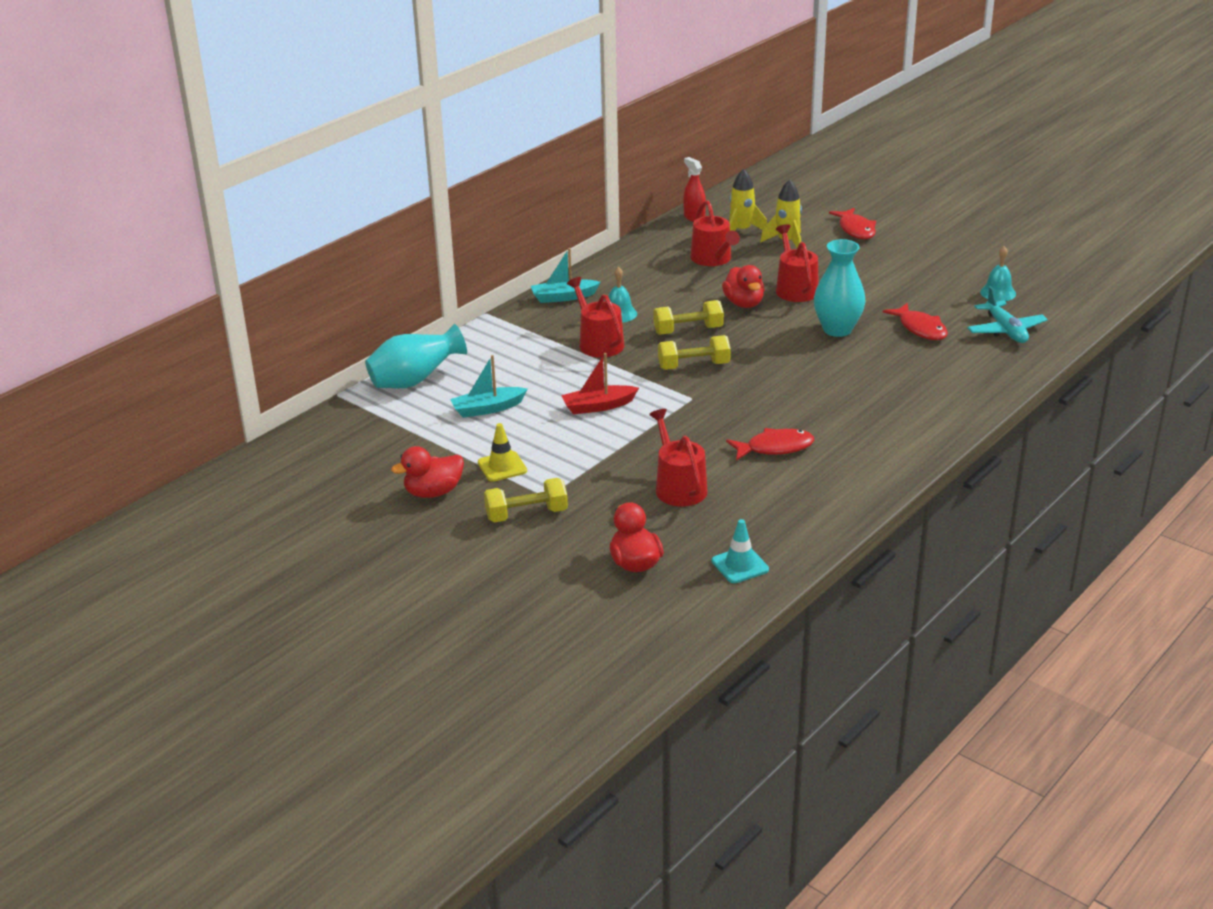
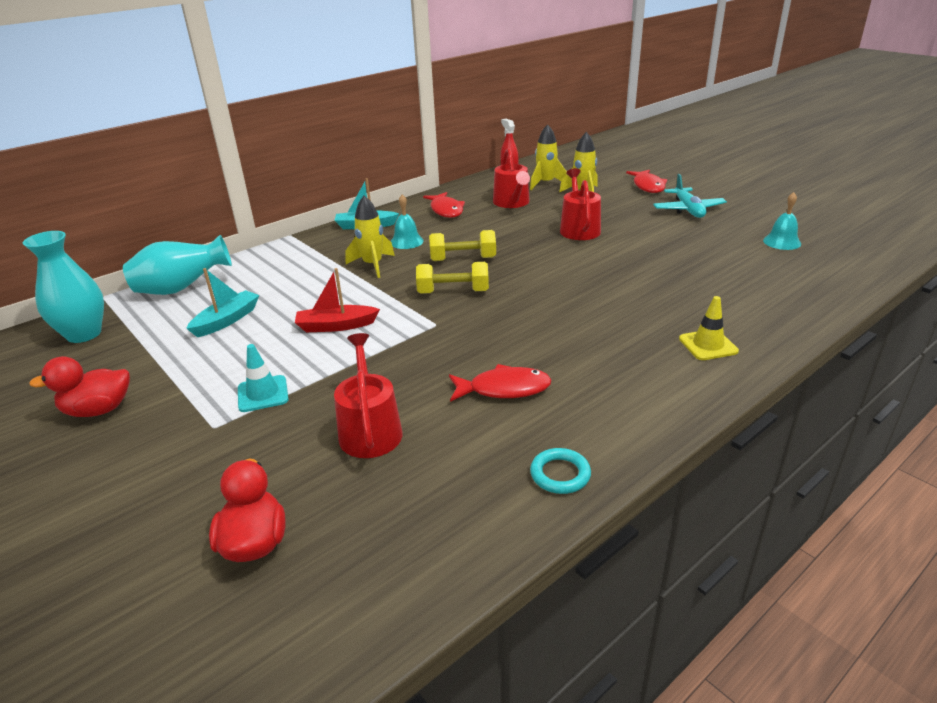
camera: 10 degrees right, 0 degrees up
(487, 409) = (227, 320): turquoise boat -> turquoise boat turned 135 degrees clockwise
(502, 467) = (193, 385): yellow traffic cone -> yellow traffic cone (708, 345)
(526, 514) = (174, 450): yellow dumbbell -> none
(598, 343) = (373, 265): red watering can -> yellow rocket
(740, 565) = (391, 565): turquoise traffic cone -> turquoise traffic cone (263, 394)
(744, 303) = (526, 239): red duck -> none
(837, 329) = (610, 266): turquoise vase -> turquoise vase (84, 334)
(839, 503) = (560, 474): none -> turquoise ring
(920, 328) = (697, 270): red fish -> red fish (446, 210)
(1005, 330) = (790, 277): turquoise plane -> turquoise plane (688, 210)

